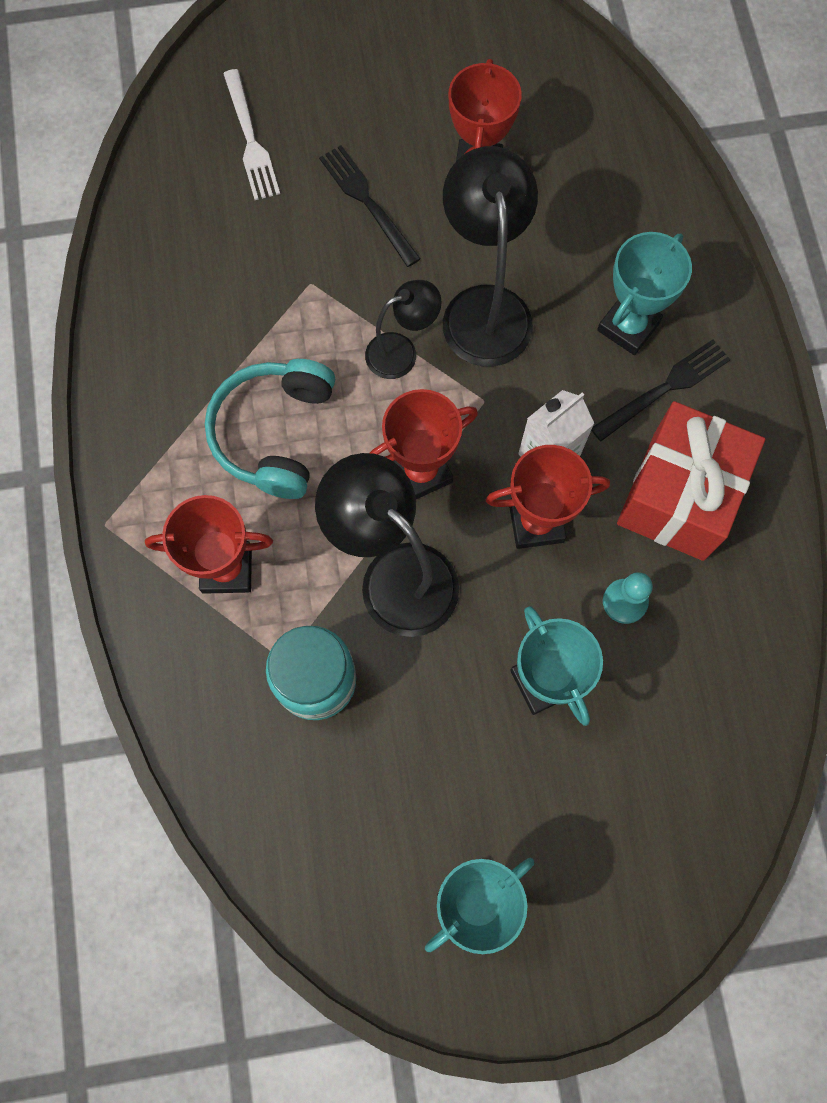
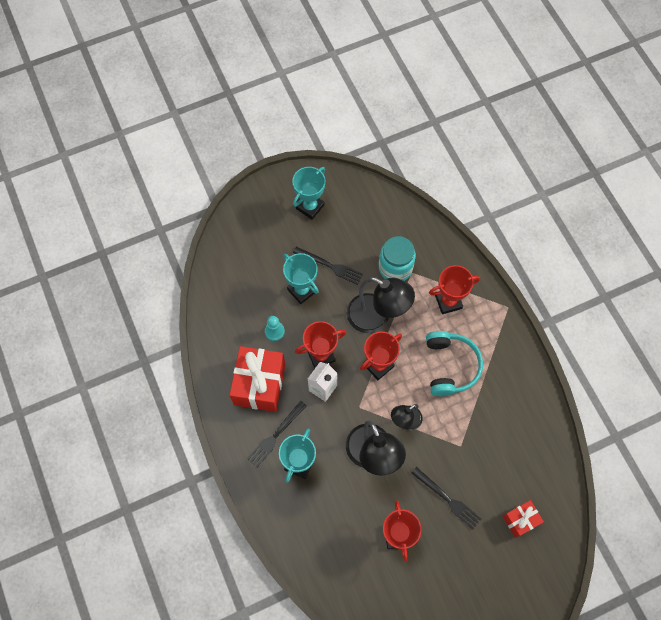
camera: 165 degrees right, 5 degrees down
(251, 141) = (520, 520): white fork -> red gift
(462, 724) = (331, 266): none -> black fork

